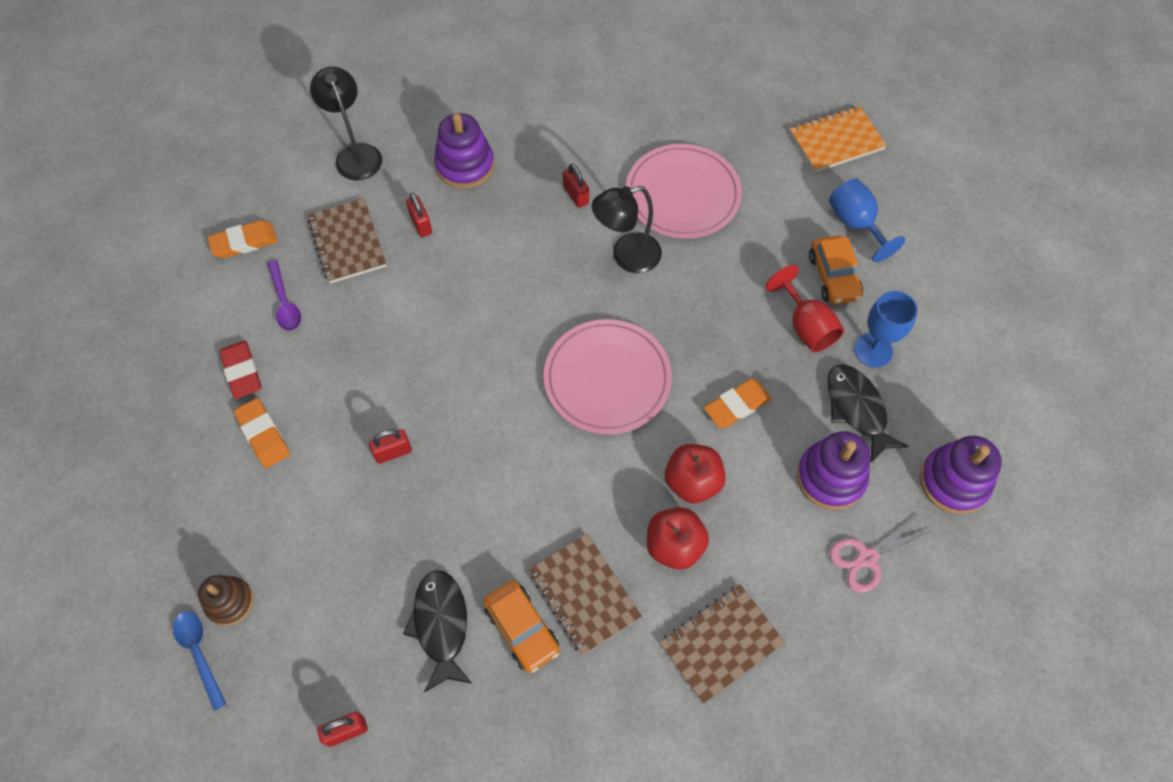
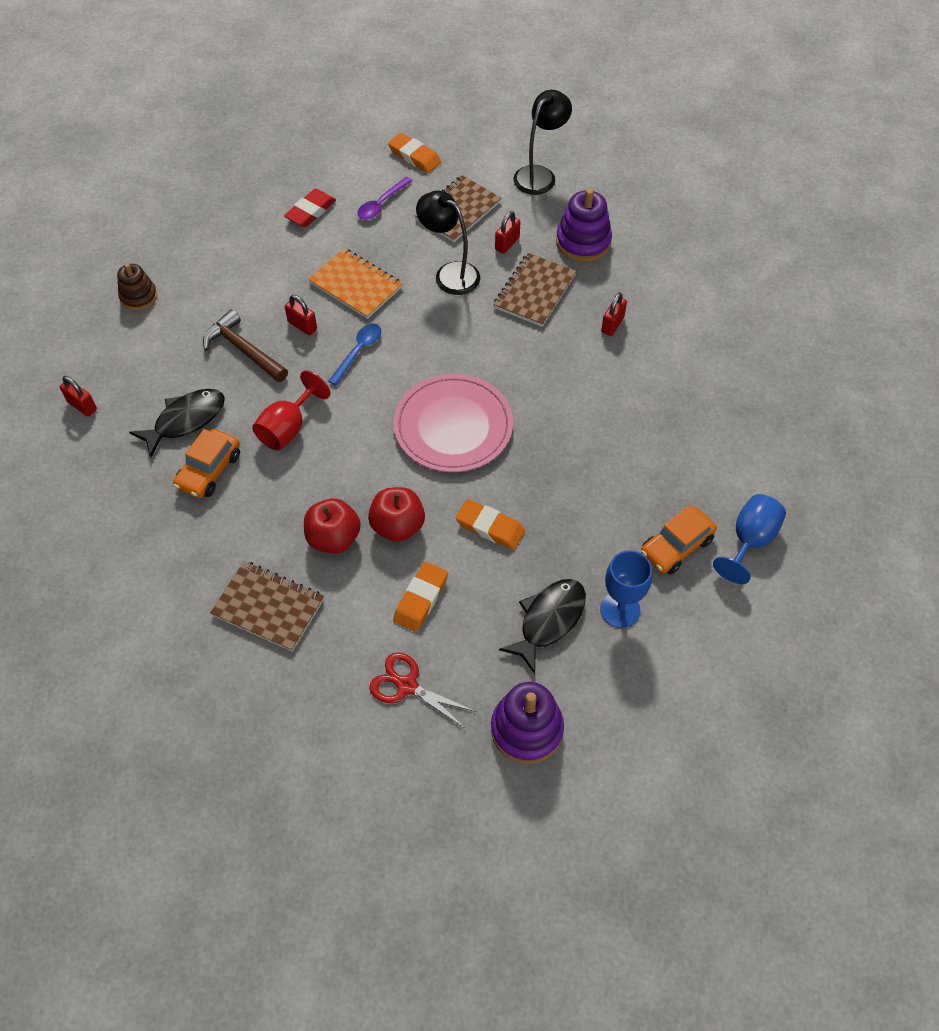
camera: 60 degrees right, 5 degrees down
(199, 653) = (95, 301): blue spoon -> blue spoon (358, 352)
(263, 435) = (270, 248): orange eraser -> orange eraser (421, 599)
(385, 524) = (244, 350): none -> brown hammer
(584, 594) = (258, 497): brown notebook -> brown notebook (534, 292)
(626, 256) = (579, 386): black lamp -> black lamp (450, 273)
(682, 194) = (674, 396): pink plate -> none
(806, 326) = (606, 546): red goblet -> red goblet (288, 428)
(830, 477) = (467, 626): purple stacking toy -> none
(836, 141) = (833, 486): orange notebook -> orange notebook (356, 285)
(867, 558) = (407, 686): pink scissors -> red scissors

